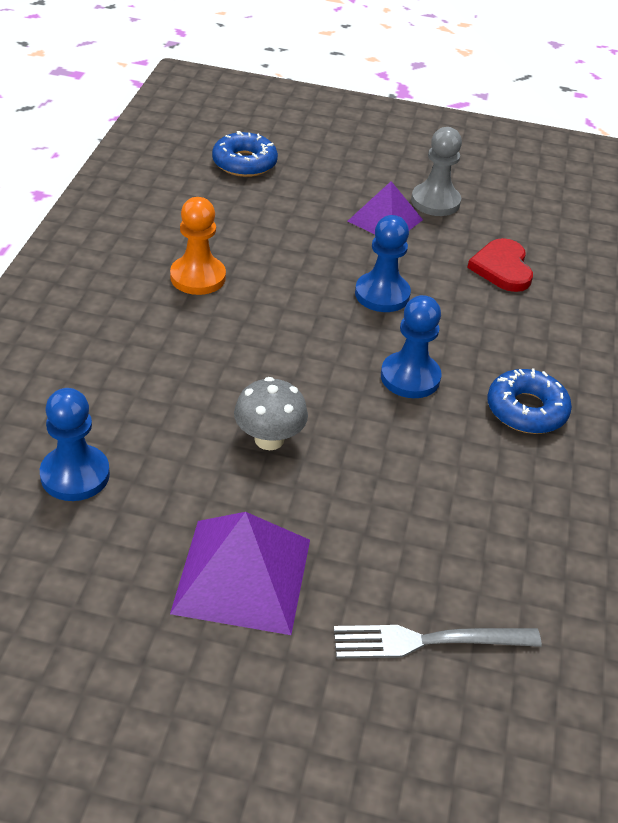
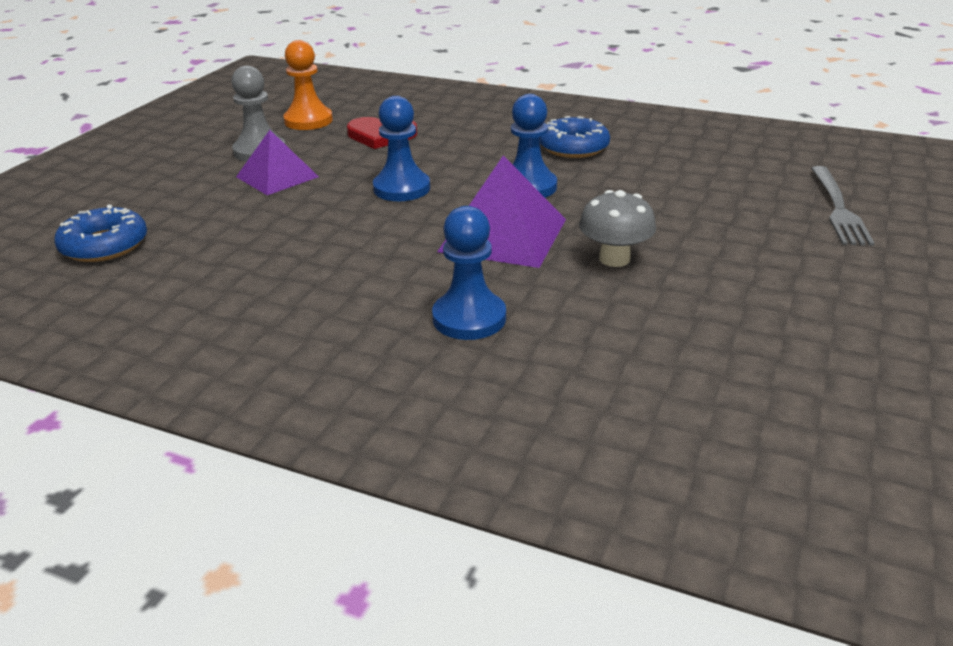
camera: 75 degrees left, 10 degrees down
(75, 475) = (681, 380): blue pawn -> blue pawn (469, 318)
(198, 277) = (331, 287): orange pawn -> orange pawn (308, 121)
(242, 575) = (799, 282): purple pyramid -> purple pyramid (503, 235)

